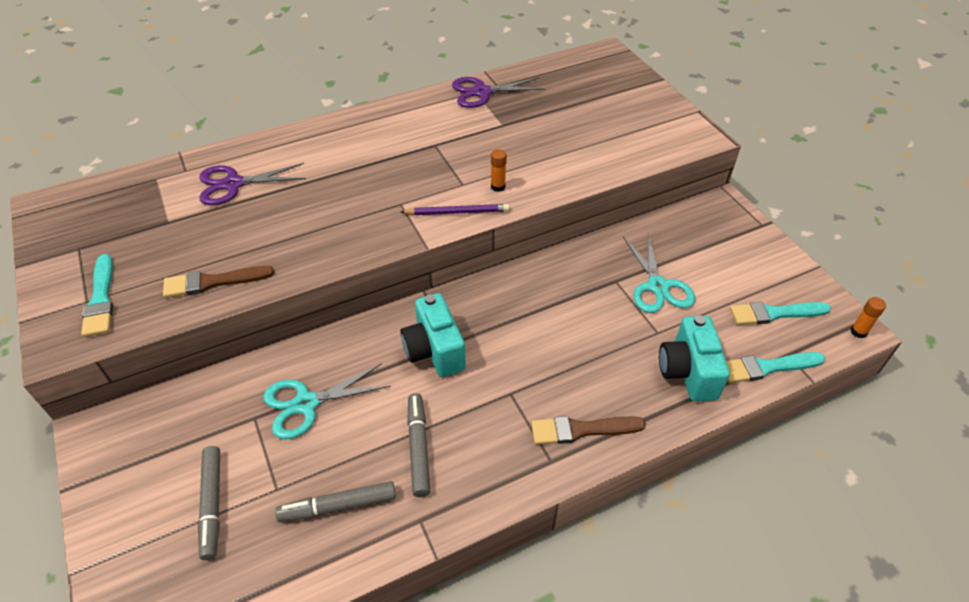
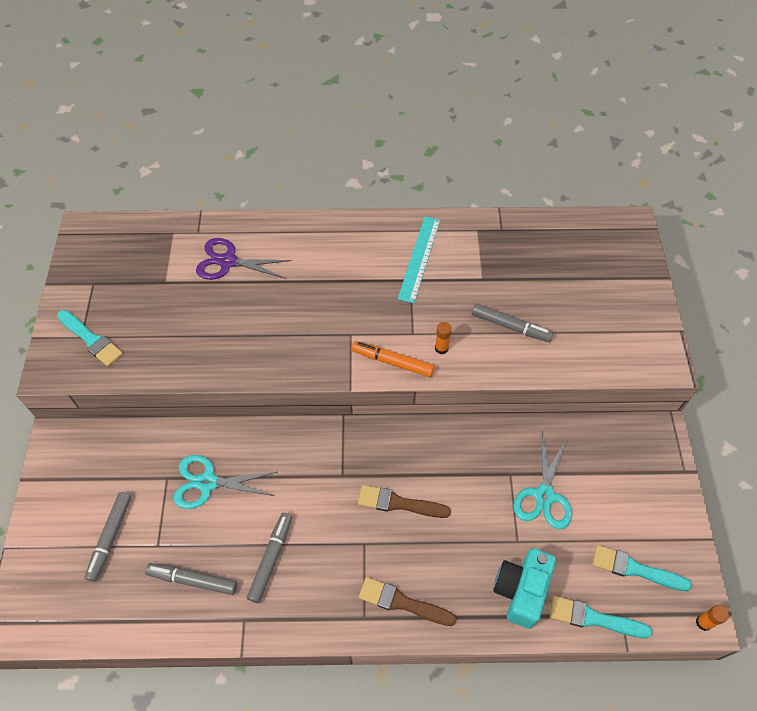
camera: 25 degrees right, 10 degrees up
(101, 299) = (91, 339): turquoise brush -> turquoise brush turned 60 degrees counterclockwise
(213, 282) = (174, 356): brown brush -> brown brush (399, 503)
(433, 126) = (419, 258): none -> turquoise ruler
(434, 350) = (324, 477): turquoise camera -> none
(457, 212) = (393, 362): purple pencil -> orange marker
(482, 92) = (483, 233): purple scissors -> none
(551, 151) = (510, 326): none -> grey marker

